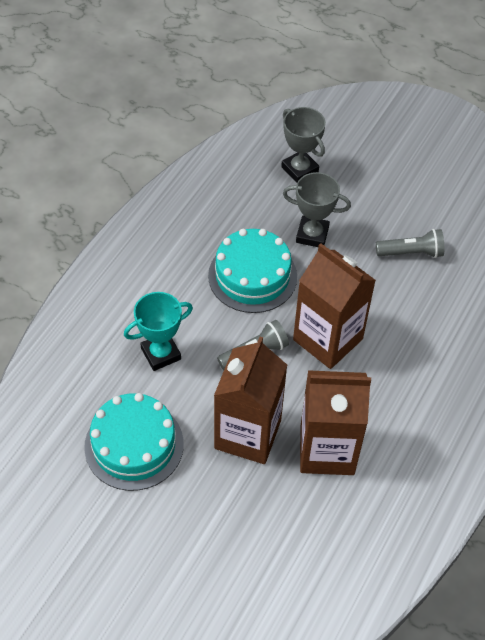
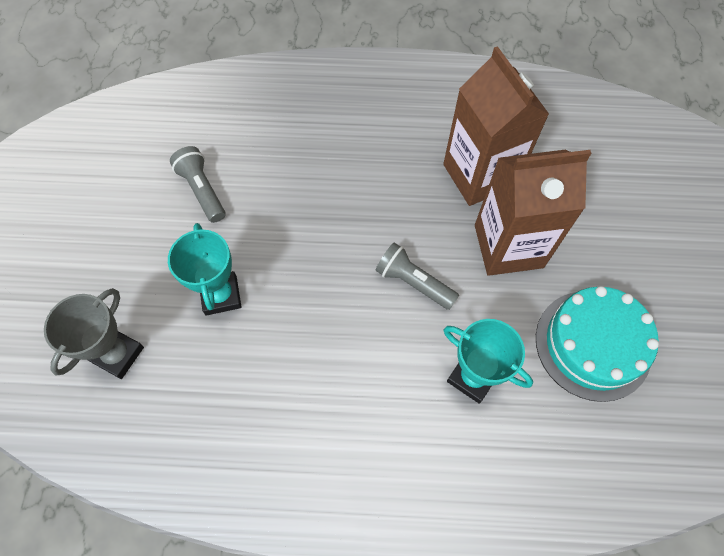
camera: 115 degrees left, 10 degrees up
(252, 276) = (313, 332): turquoise cake -> none
(312, 235) = (221, 295): grey trophy -> turquoise trophy
(328, 339) = (357, 223): brown carton -> none

